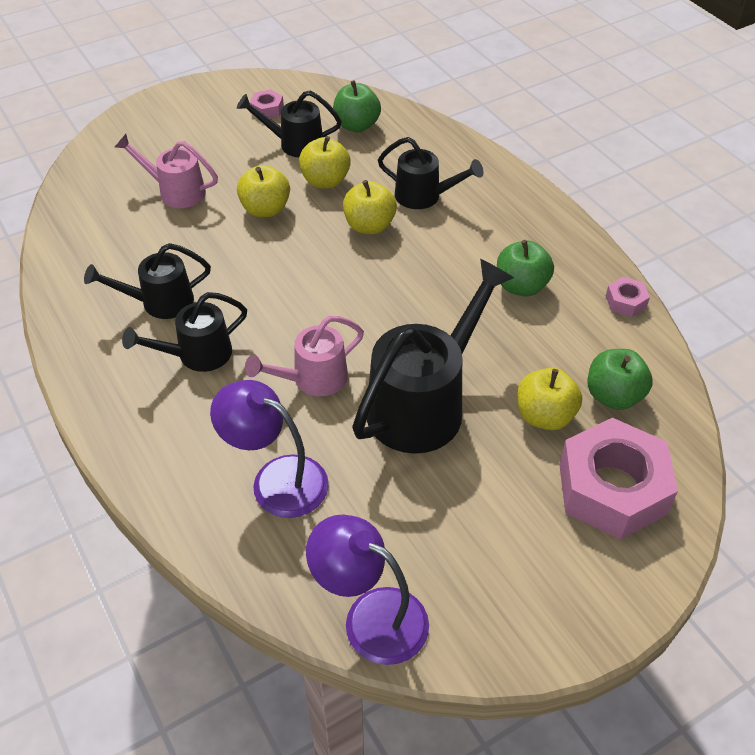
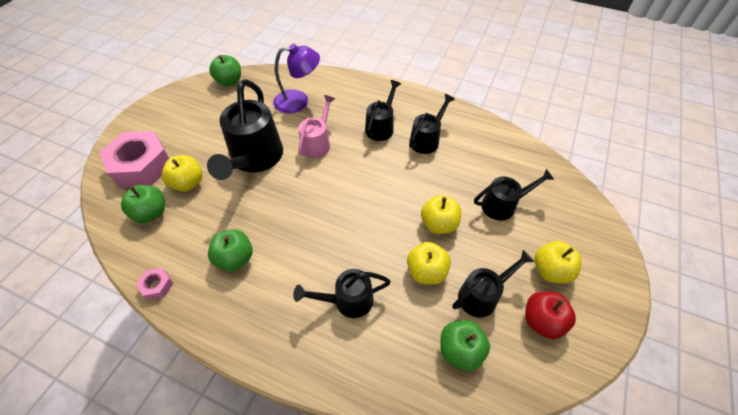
camera: 145 degrees right, 5 degrees up
(175, 191) = (503, 205): pink watering can -> black watering can
(267, 109) = (542, 321): pink nut -> red apple
(369, 226) = (364, 250): yellow apple -> yellow apple (550, 270)
(370, 616) = (229, 81): purple lamp -> green apple

